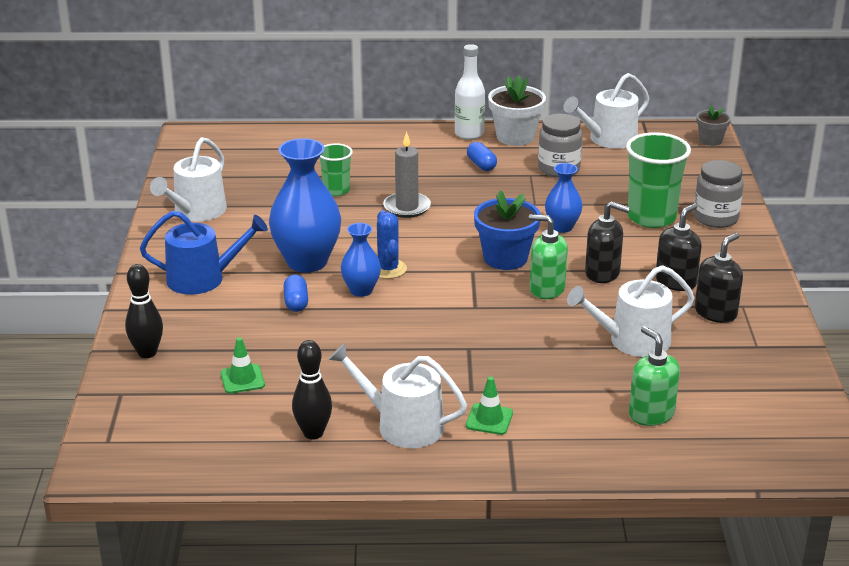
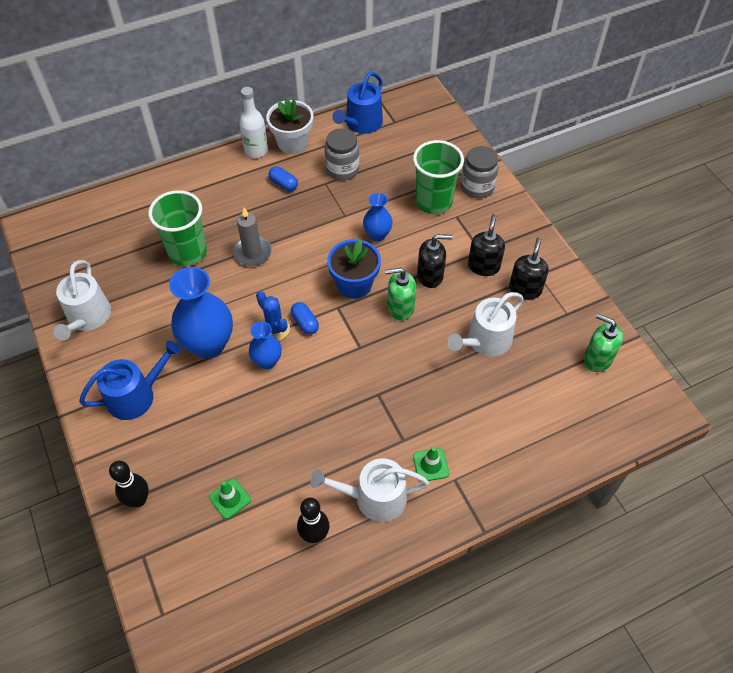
camera: 25 degrees left, 25 degrees up
(296, 302) = (225, 394): blue capsule -> blue capsule (305, 323)
(336, 190) = (187, 252): green cup -> green cup, size x1.75
(608, 139) = (361, 124): white watering can -> blue watering can
(651, 414) = (534, 412): green soap dispenser -> green soap dispenser (597, 358)
(710, 140) = (433, 101): grey flower pot -> none

